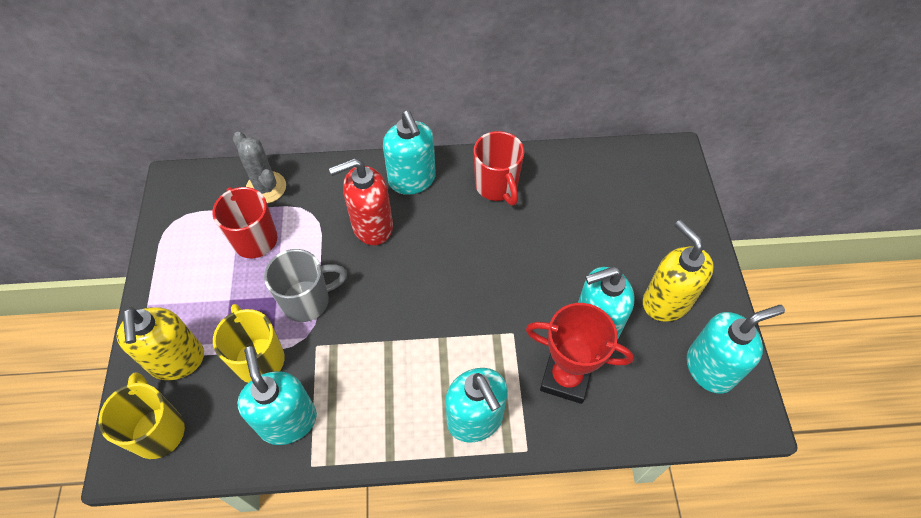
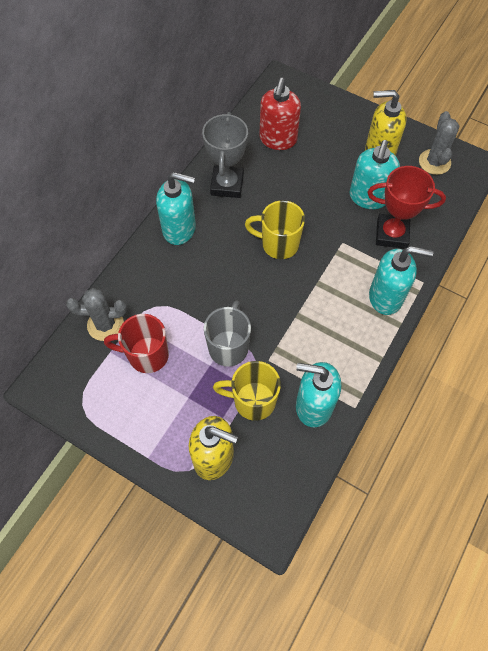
camera: 55 degrees left, 5 degrees up
(158, 430) = (263, 494): yellow mug -> yellow mug (278, 244)
(372, 226) = (198, 275): red soap dispenser -> red soap dispenser (278, 139)
(497, 186) = (227, 185): red mug -> grey trophy
(566, 377) = (391, 234): red trophy -> red trophy turned 45 degrees clockwise
(710, 368) = (434, 162): turquoise soap dispenser -> grey cactus

